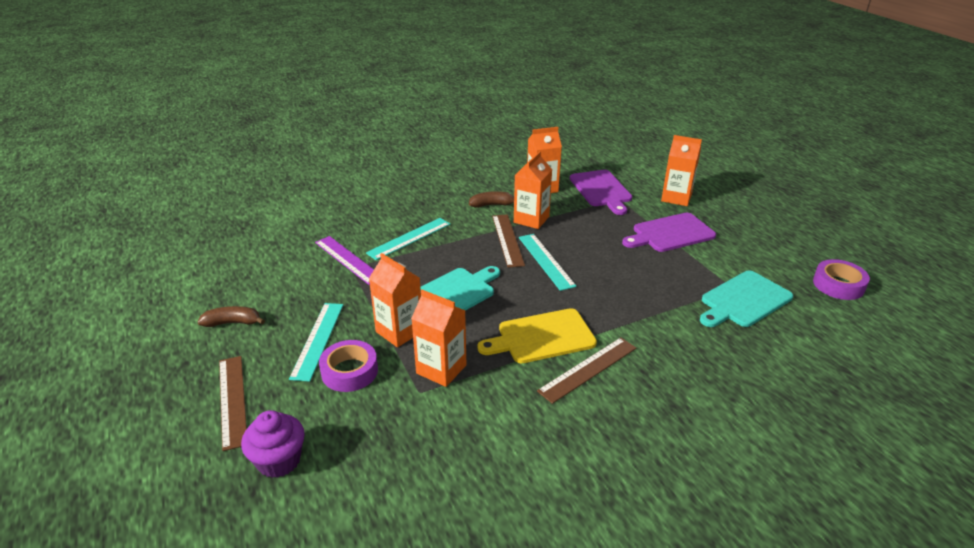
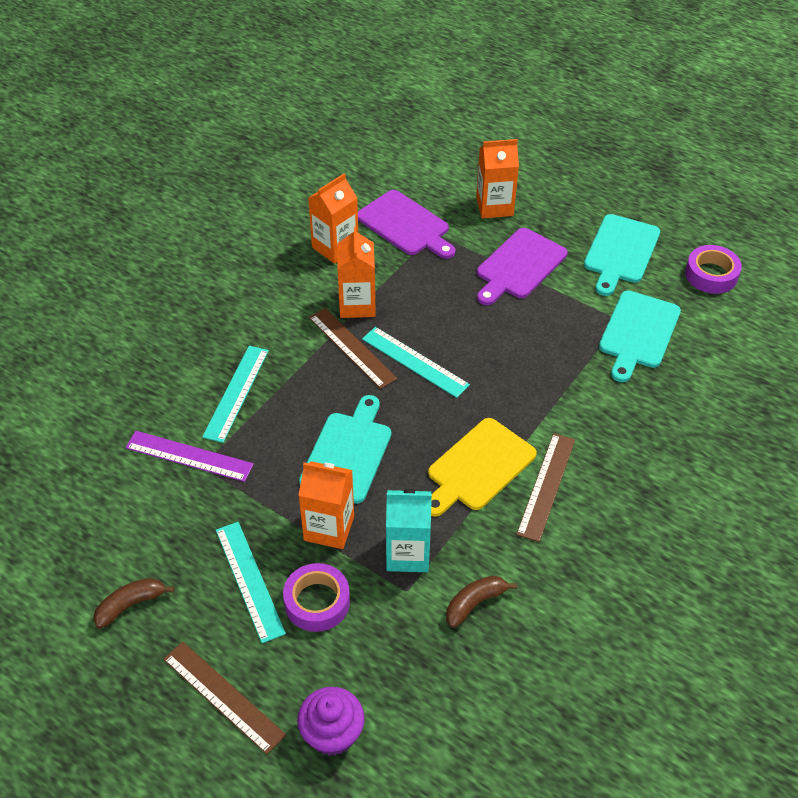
camera: 30 degrees left, 15 degrees up
(441, 369) = (408, 554): orange carton -> turquoise carton
(492, 205) = (295, 299): brown banana -> brown banana (475, 603)
(763, 249) = (620, 252): none -> turquoise cutting board

